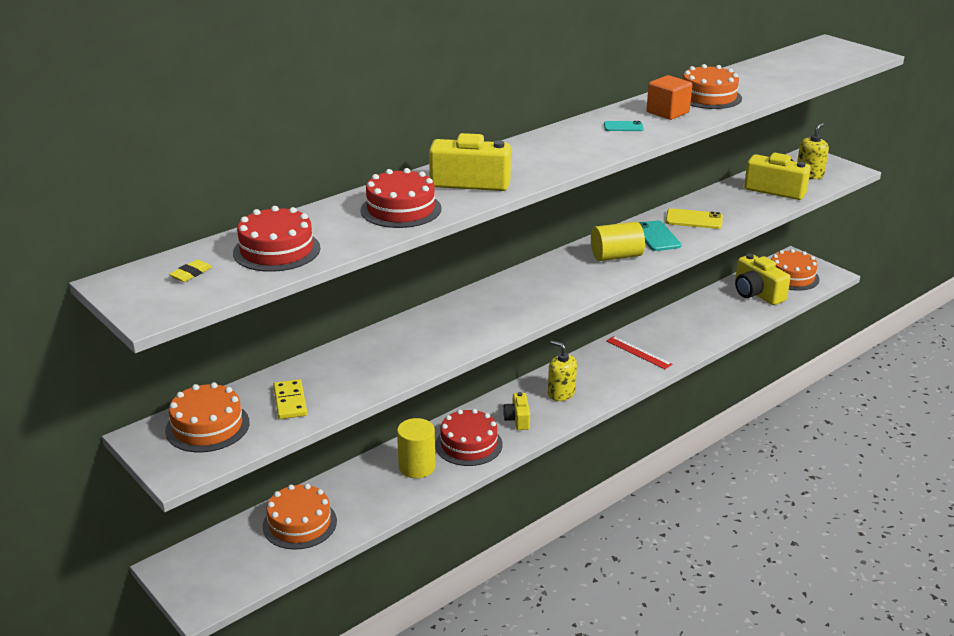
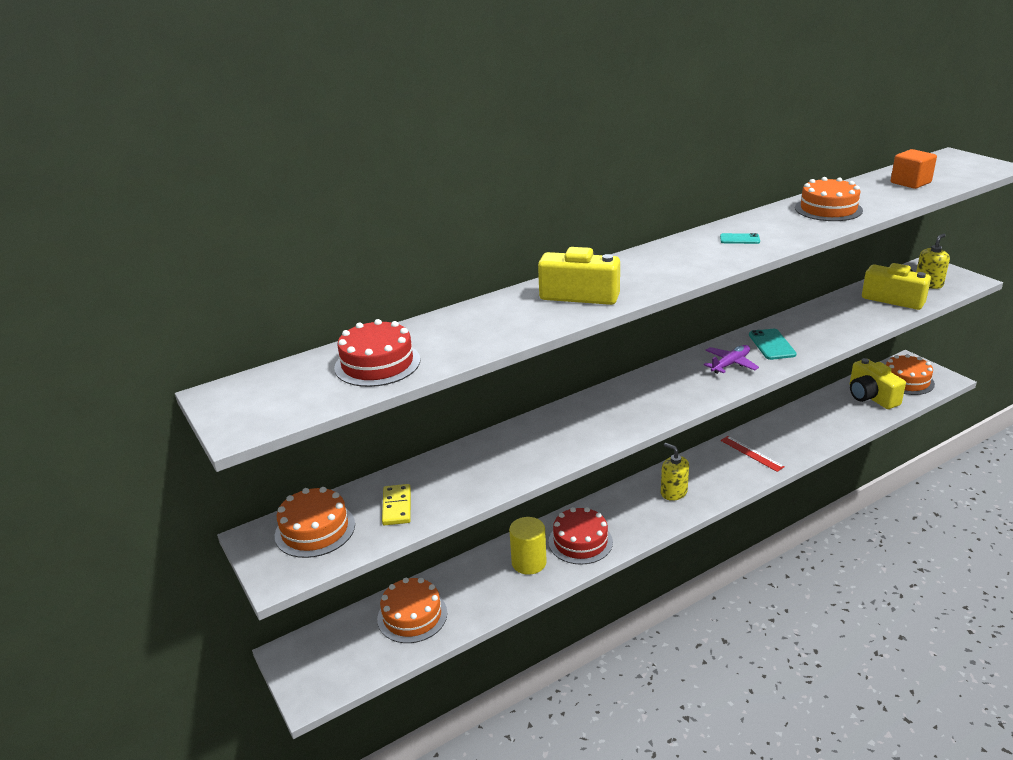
camera: 10 degrees right, 0 degrees up
(191, 274) = (290, 387): yellow eraser -> none
(401, 209) = (507, 322): red cake -> none
(517, 419) = (629, 517): yellow camera -> none
(616, 256) = (730, 364): yellow cylinder -> purple plane
(667, 112) = (785, 225): orange cube -> orange cube (910, 183)
(694, 219) = (810, 328): yellow phone -> none

